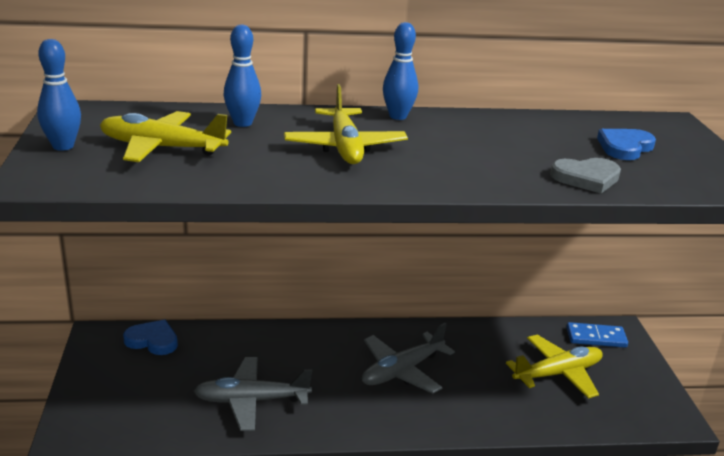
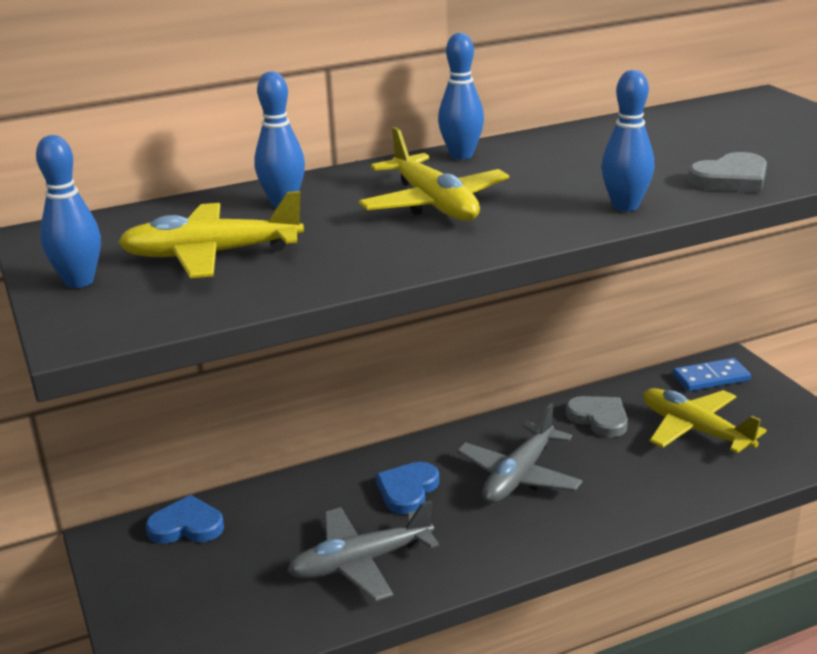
camera: 15 degrees left, 0 degrees up
(483, 180) = (625, 206): none -> blue bowling pin
(489, 345) = (599, 418): none -> grey heart
(558, 374) = (694, 430): yellow plane -> yellow plane turned 90 degrees counterclockwise
(624, 147) = (739, 136): blue heart -> blue heart (407, 490)

